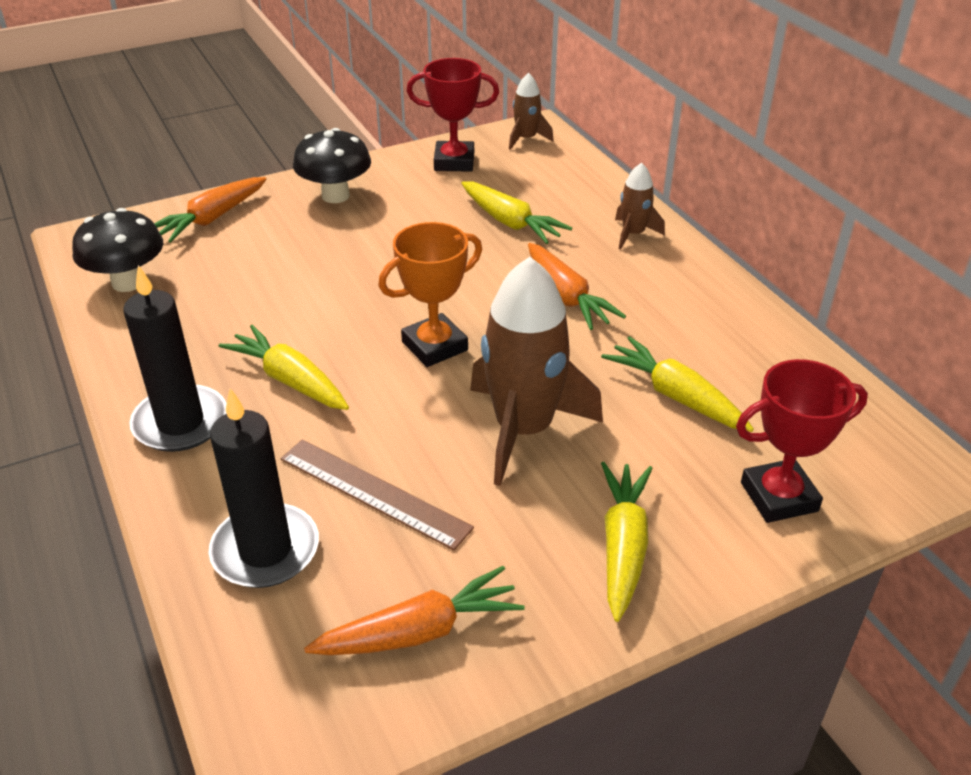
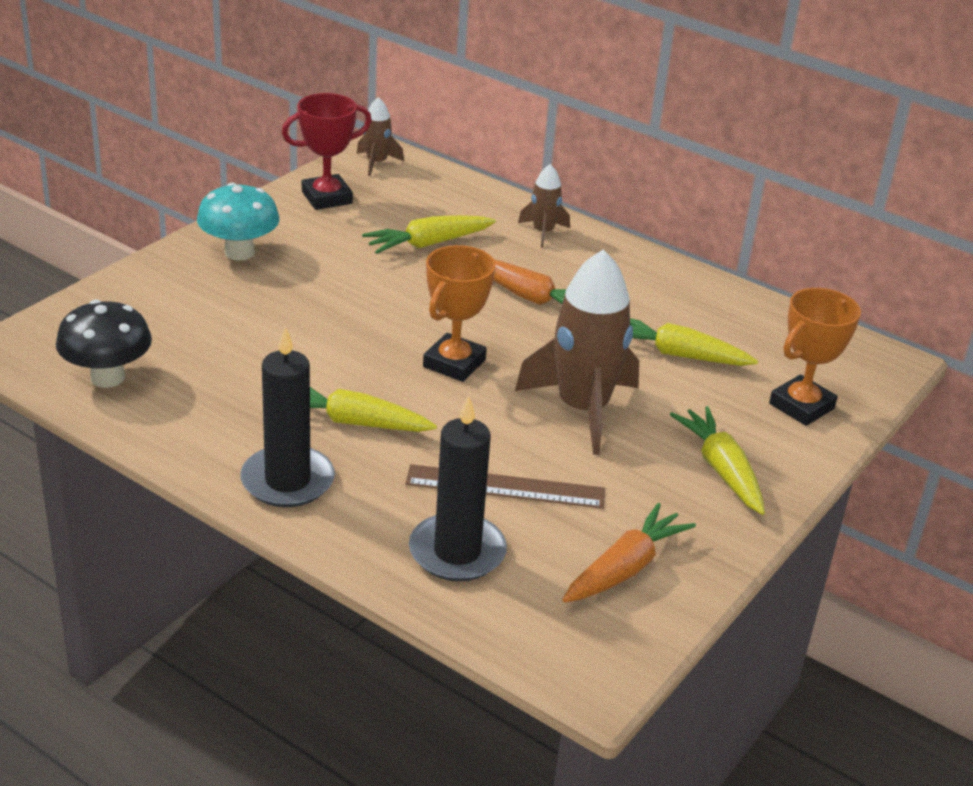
camera: 30 degrees left, 5 degrees down
(212, 218) = (133, 300): orange carrot -> none
(335, 196) = (239, 252): black mushroom -> turquoise mushroom
(510, 222) = (428, 244): yellow carrot -> yellow carrot turned 135 degrees clockwise
(779, 497) = (801, 406): red trophy -> orange trophy

